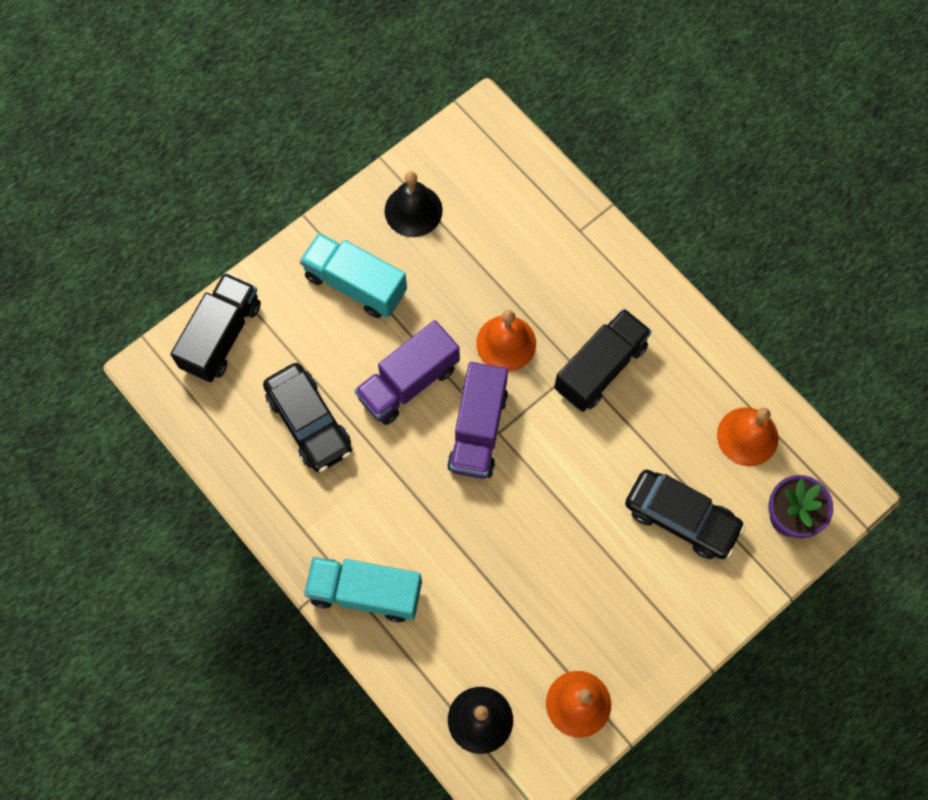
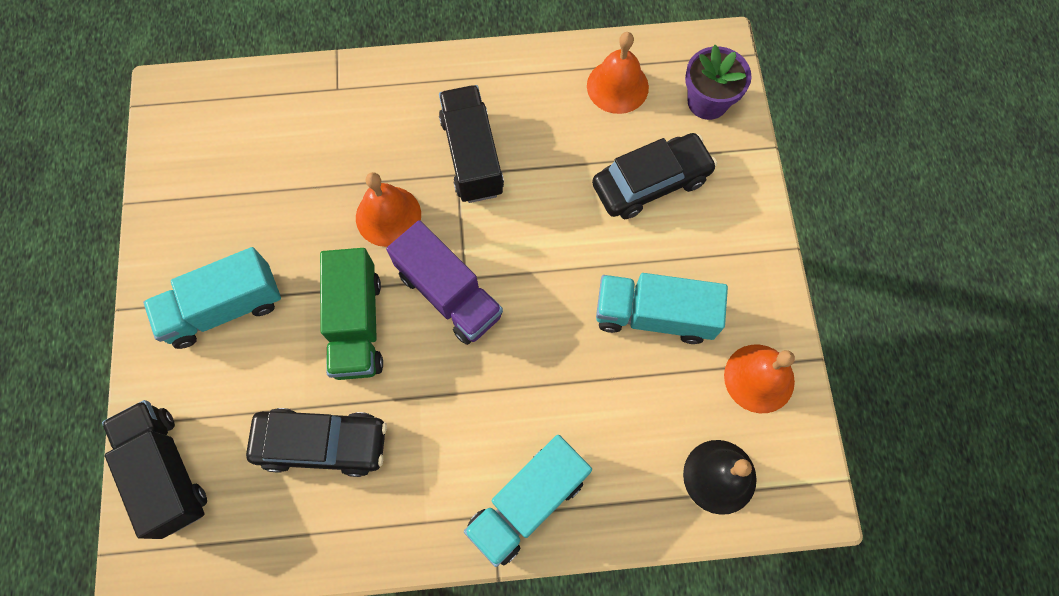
camera: 55 degrees left, 0 degrees up
(408, 382) = (357, 324): purple truck -> green truck
(413, 210) = (199, 209): black bell -> none
(571, 591) = (654, 315): none -> turquoise truck

